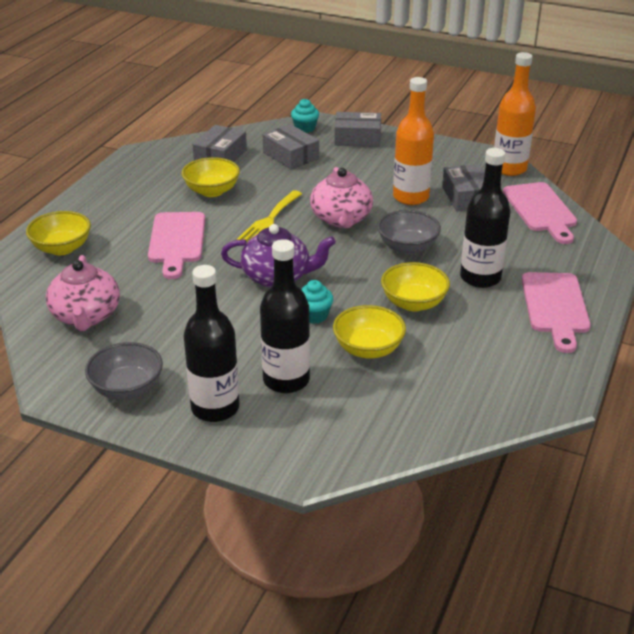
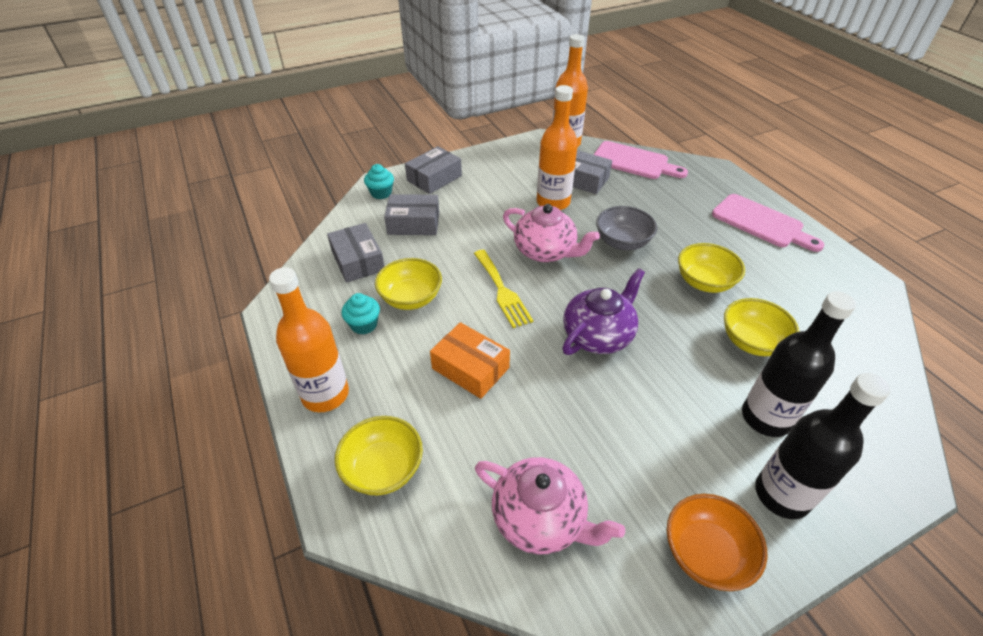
camera: 50 degrees left, 10 degrees up
(93, 203) = (325, 394): none -> orange bottle
(127, 389) = (705, 553): grey bowl -> orange bowl
(177, 241) = (470, 368): pink cutting board -> orange box
(314, 315) = (678, 346): turquoise cupcake -> turquoise cupcake (364, 325)
(480, 278) = (696, 233): black bottle -> none

